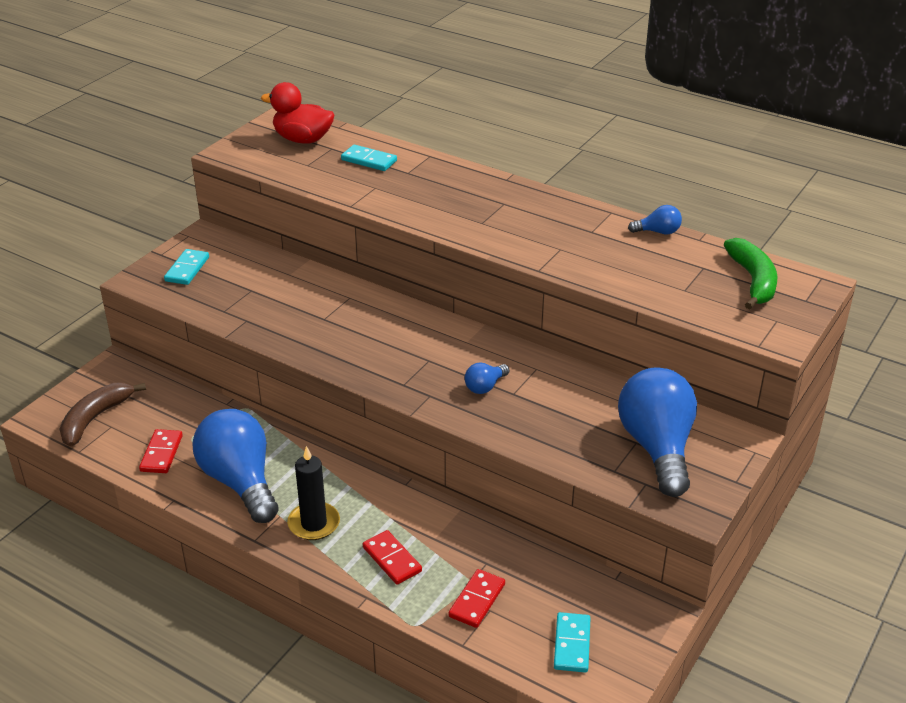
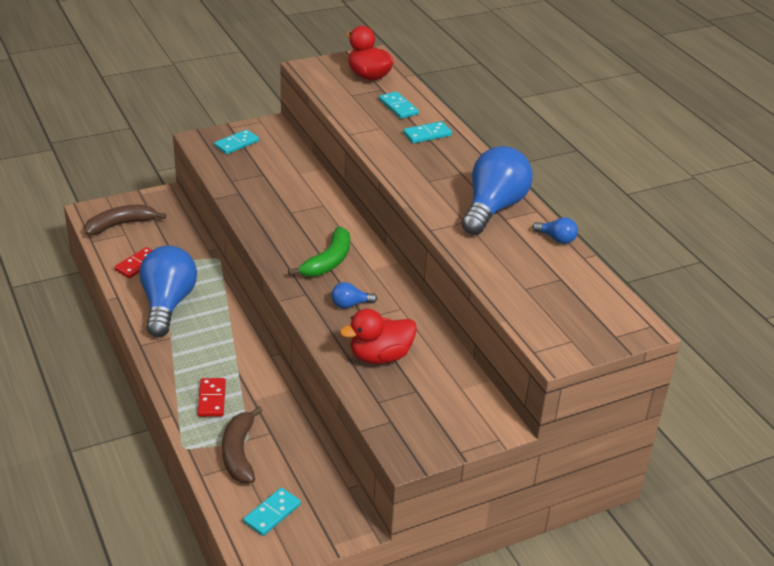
camera: 30 degrees right, 0 degrees up
(314, 523) = (186, 352): black candle -> none
(428, 177) = (427, 134): none -> turquoise domino
(477, 600) = (239, 453): red domino -> brown banana
(568, 425) = (380, 356): none -> red duck
(657, 447) = (427, 401): blue light bulb -> blue light bulb (493, 208)
(753, 281) = (589, 304): green banana -> green banana (328, 261)

